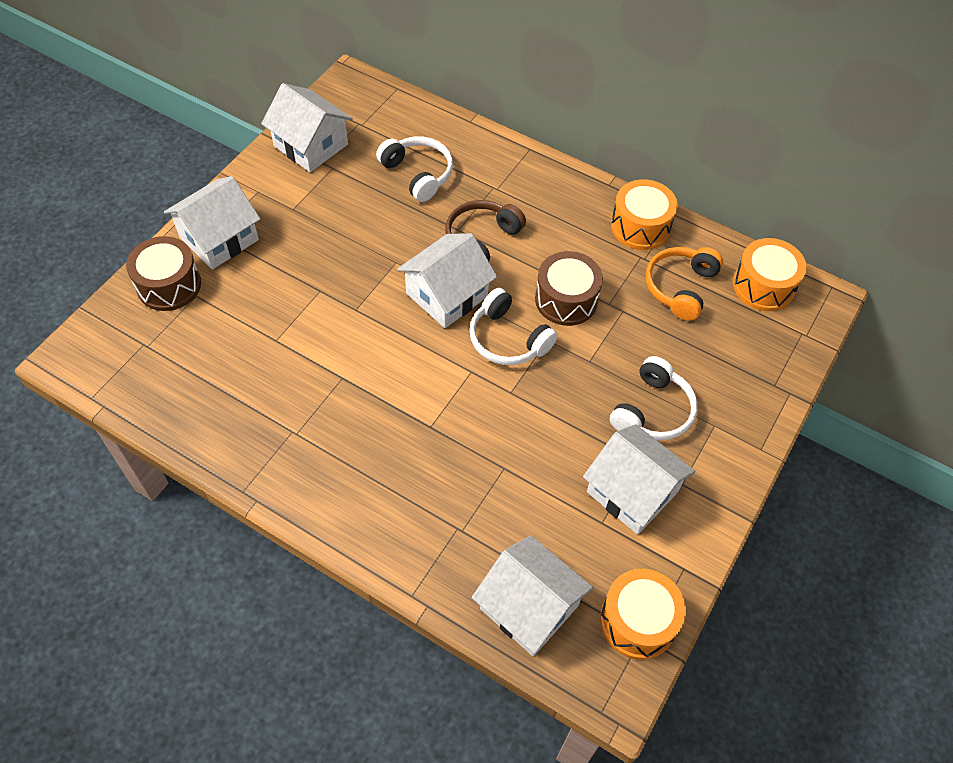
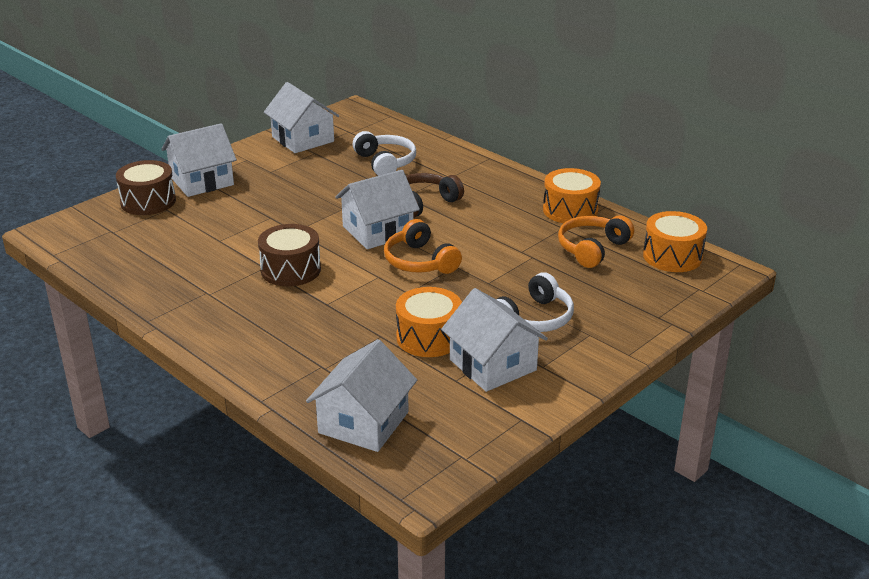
camera: 15 degrees right, 25 degrees down
(507, 339) = (419, 261): white headphones -> orange headphones
(529, 607) = (363, 422): white house -> white house turned 60 degrees clockwise
(566, 299) = (483, 245): brown drum -> brown drum (291, 270)
(638, 621) = (462, 446): orange drum -> orange drum (429, 337)

